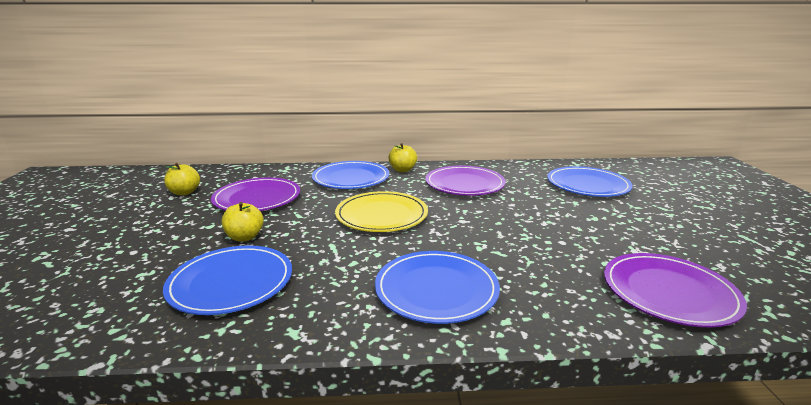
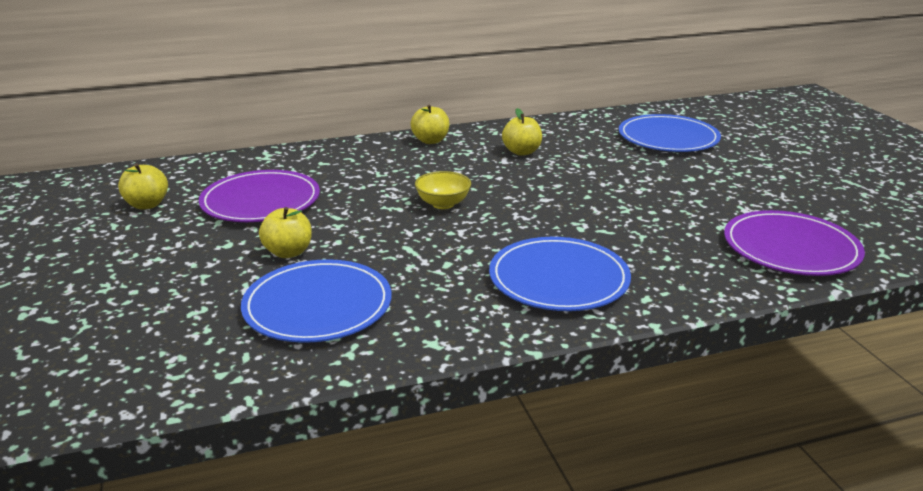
camera: 15 degrees left, 5 degrees up
(351, 178) = (368, 159): blue plate -> none
(381, 215) = (443, 204): yellow plate -> yellow bowl
(464, 184) = (521, 152): purple plate -> yellow apple

